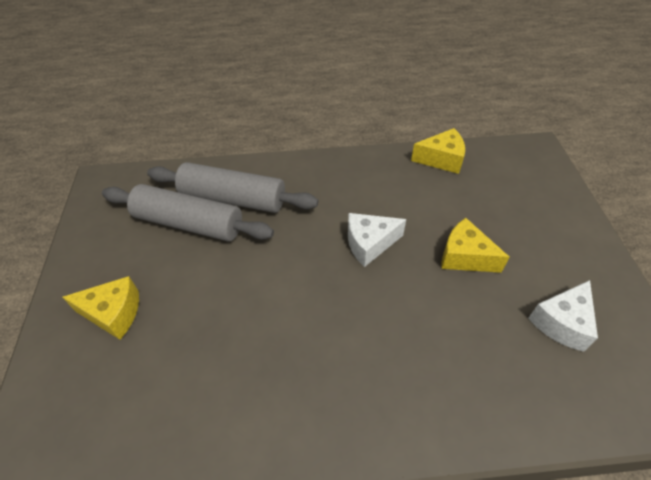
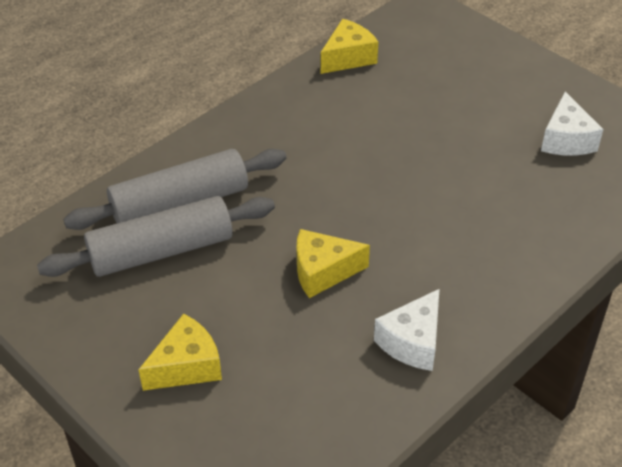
camera: 40 degrees left, 5 degrees down
(369, 244) = (361, 167): white cheese -> white cheese (412, 342)
(464, 256) = (451, 132): yellow cheese -> yellow cheese (323, 272)

